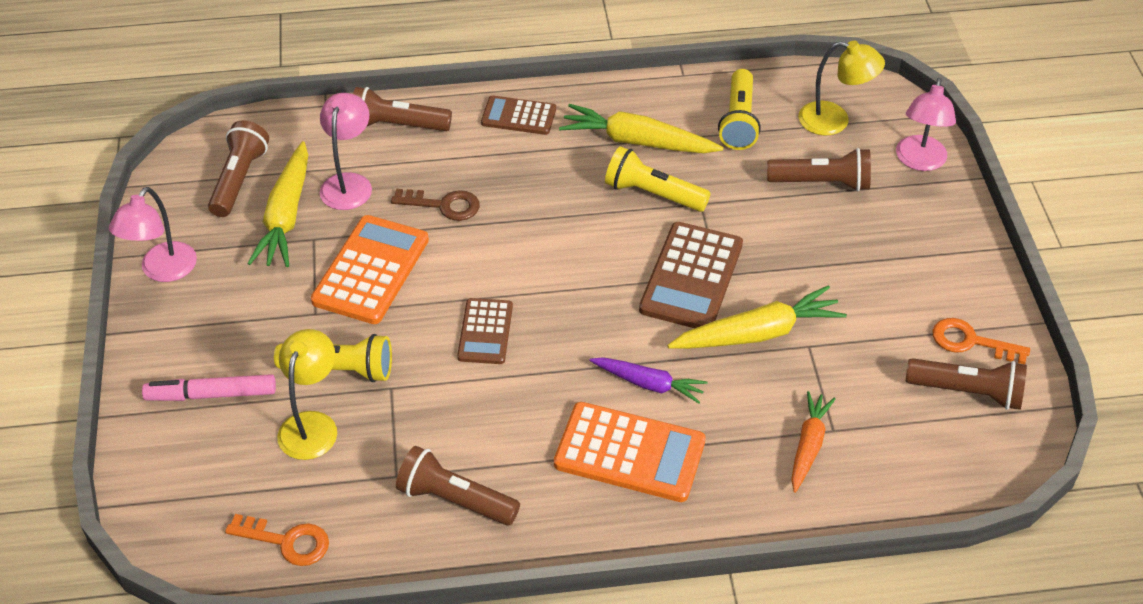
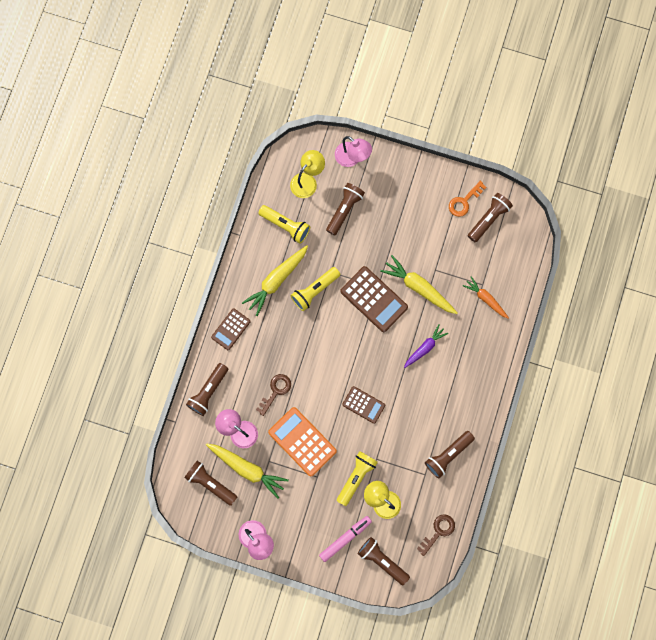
camera: 65 degrees left, 30 degrees up
(190, 468) = (382, 560): none -> brown flashlight
(212, 394) = (345, 538): pink marker -> pink marker turned 150 degrees counterclockwise
(287, 541) = (438, 531): orange key -> brown key
(629, 453) = (457, 373): orange calculator -> none
(757, 333) = (418, 287): yellow carrot -> yellow carrot turned 60 degrees counterclockwise

